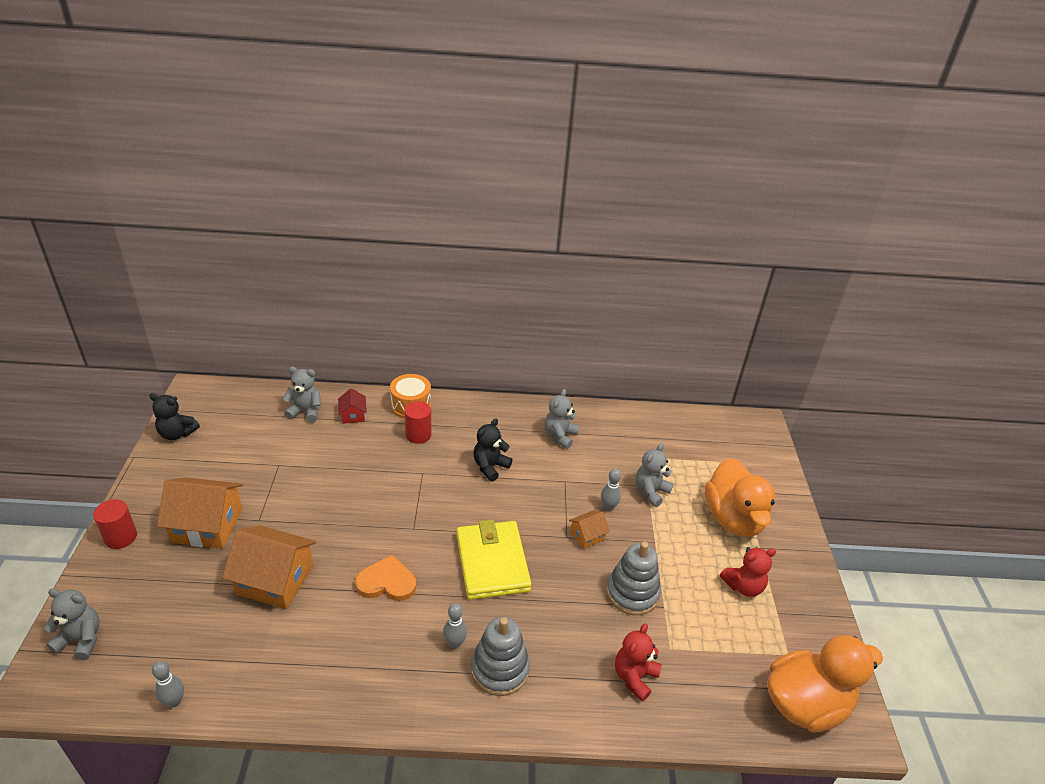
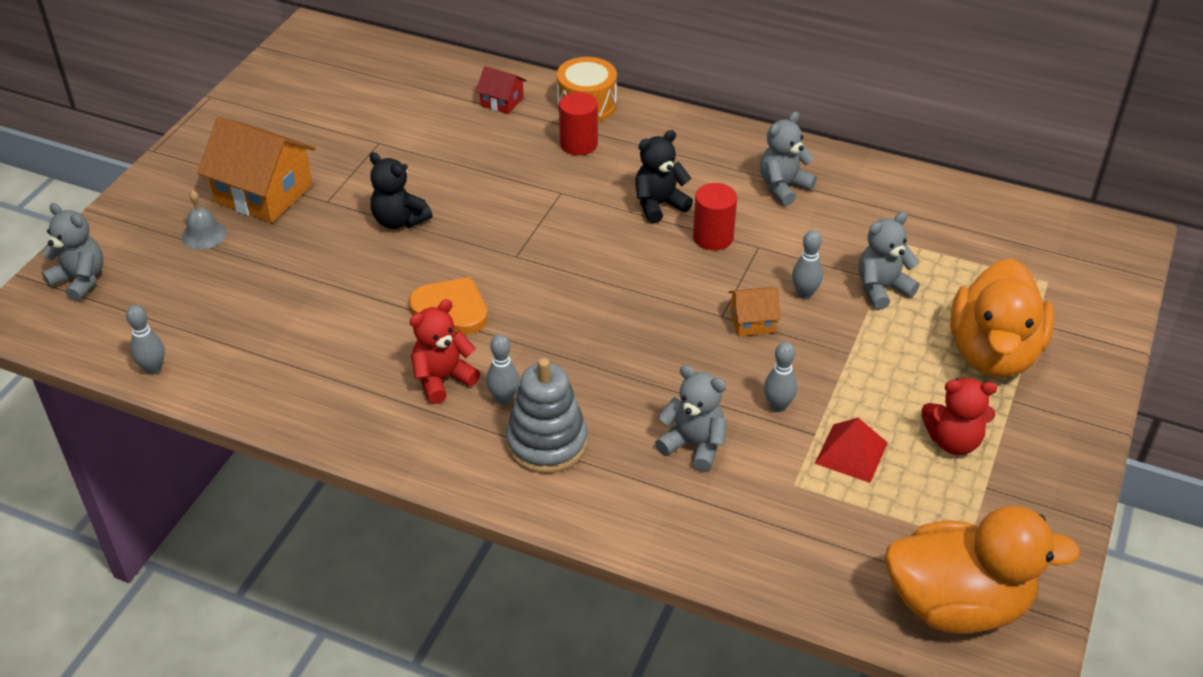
camera: 25 degrees right, 5 degrees up
(121, 537) = (162, 183): red cylinder -> red cylinder (713, 237)
(172, 572) = (204, 235): none -> grey bell
(177, 434) = (271, 80): black teddy bear -> black teddy bear (399, 221)
(275, 580) = (317, 273): orange house -> none
(305, 411) = (441, 85): grey teddy bear -> grey teddy bear (694, 445)
(353, 415) = (502, 101): red house -> red house turned 75 degrees counterclockwise
(492, 563) = (600, 321): yellow wallet -> none
(632, 593) = (778, 406): grey stacking toy -> grey bowling pin
(634, 677) = (723, 502): red teddy bear -> red teddy bear (443, 379)
(691, 613) = (851, 453): none -> red pyramid

